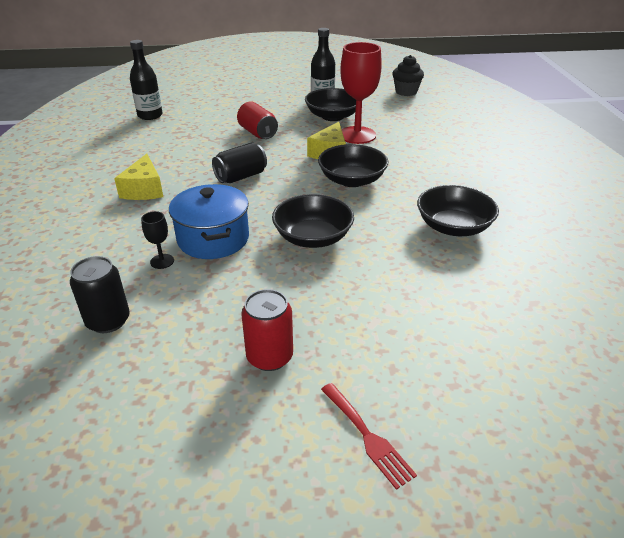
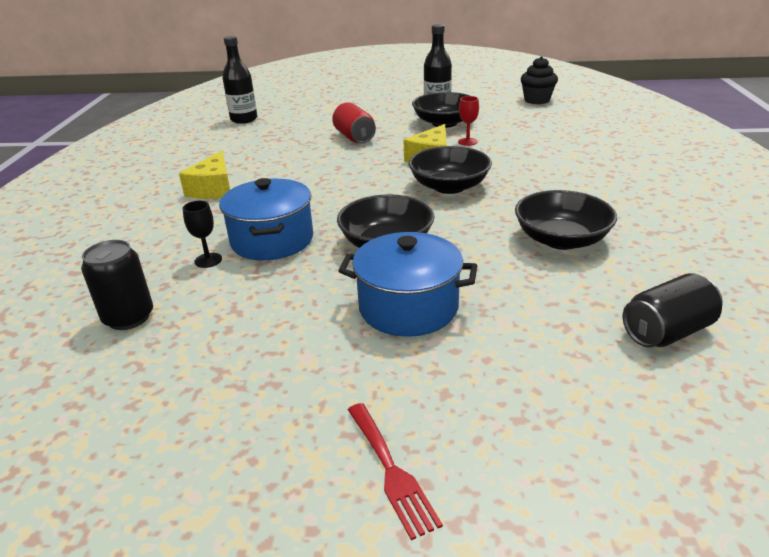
camera: 10 degrees right, 5 degrees down
(241, 176) = (323, 179): black can -> black can (666, 332)
(269, 357) = (297, 368): red can -> none
(346, 295) = (408, 307): none -> blue pot
(357, 135) = (467, 142): red goblet -> red goblet, size x0.44

